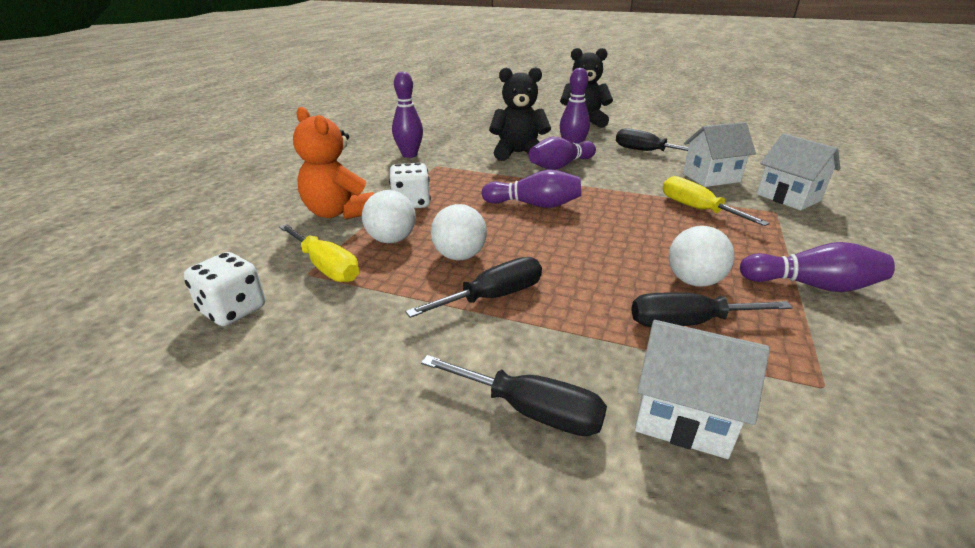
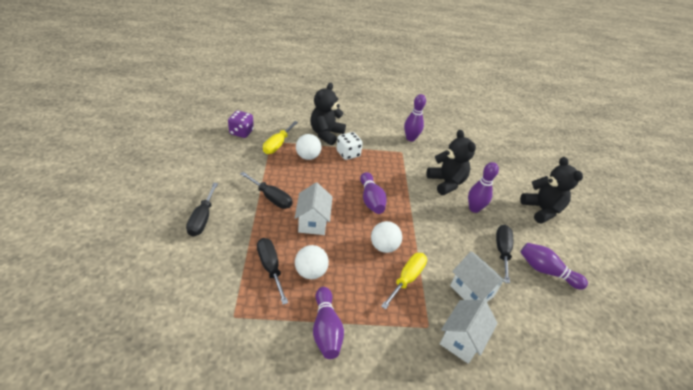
camera: 65 degrees right, 10 degrees up
(233, 310) = (241, 132): white dice -> purple dice
(339, 213) = (326, 134): orange teddy bear -> black teddy bear
(459, 256) = (302, 181): white ball -> white ball (384, 246)
(560, 166) = (438, 205): purple bowling pin -> purple bowling pin (546, 271)
(683, 417) = (205, 263): white house -> white house (313, 222)

